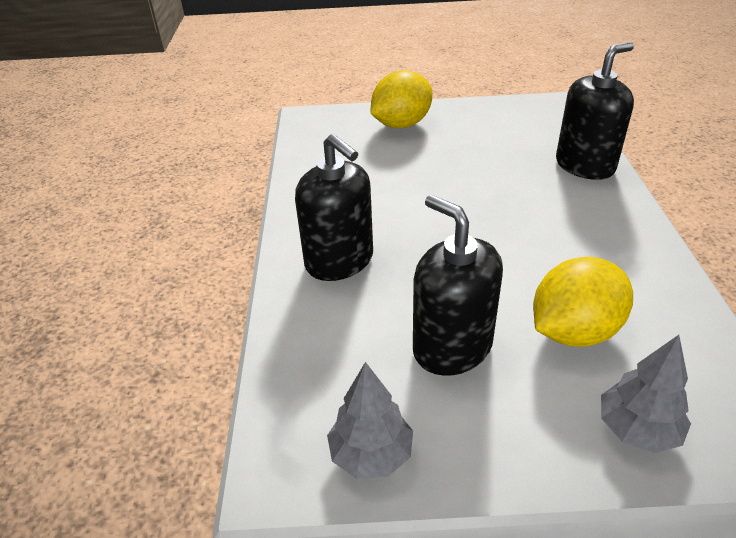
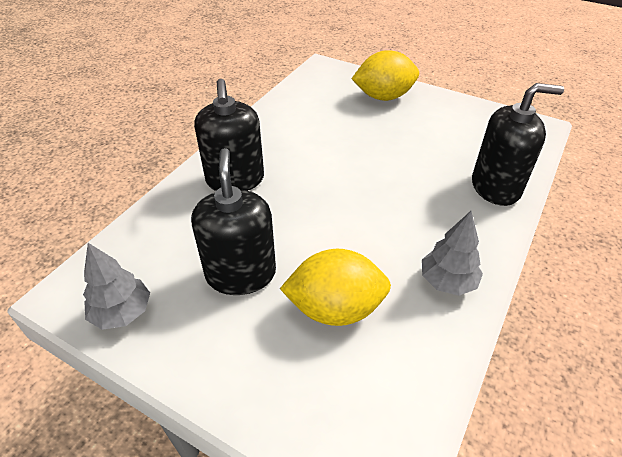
camera: 30 degrees right, 5 degrees up
(637, 430) = (298, 402): grey tree -> grey tree (447, 282)

